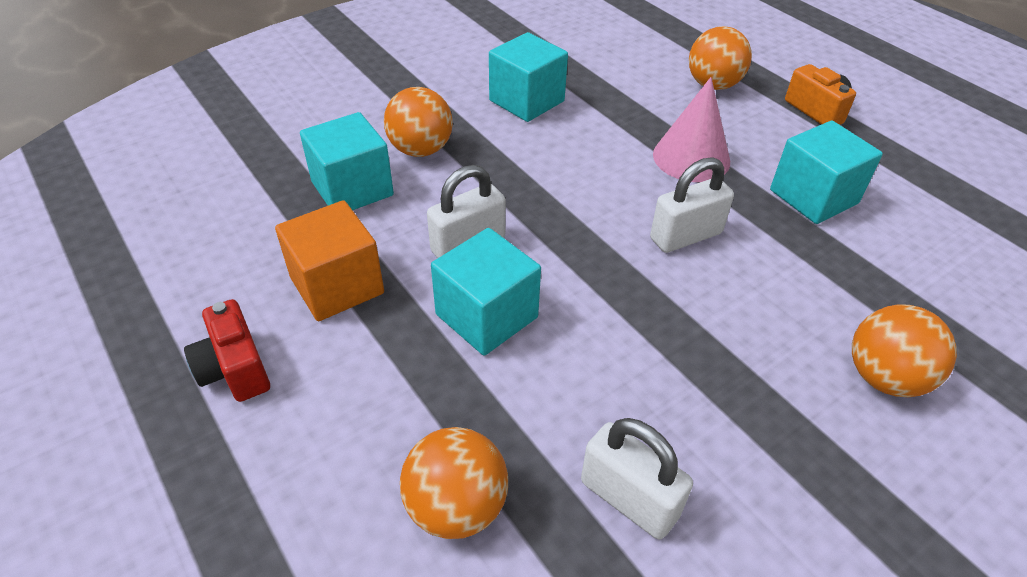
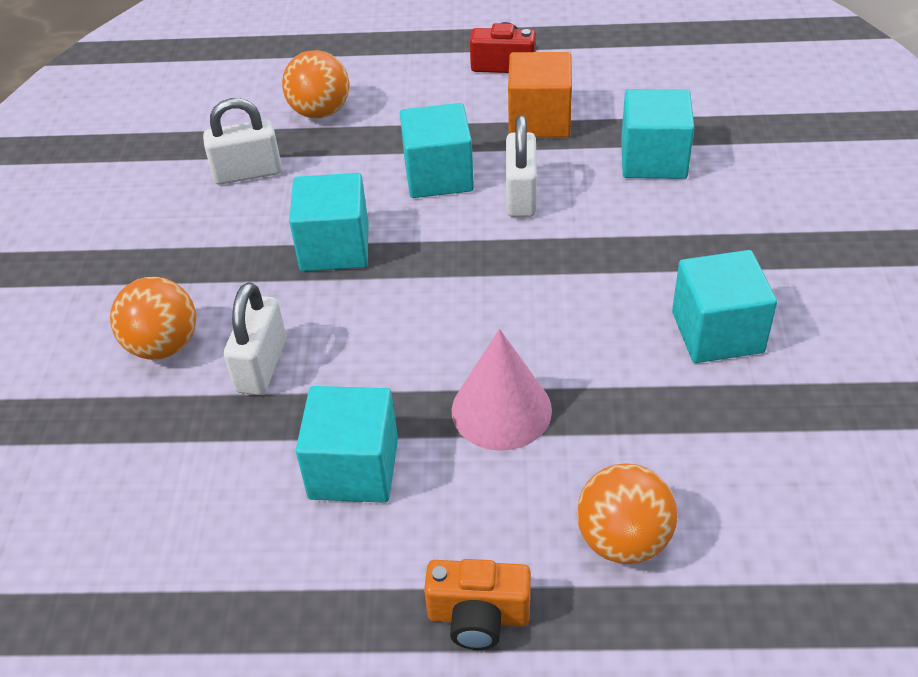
camera: 130 degrees right, 0 degrees up
(421, 150) = (681, 218): orange ball -> none
(652, 334) = (334, 247): none -> turquoise cube
(685, 236) = (403, 329): white padlock -> white padlock (262, 366)

